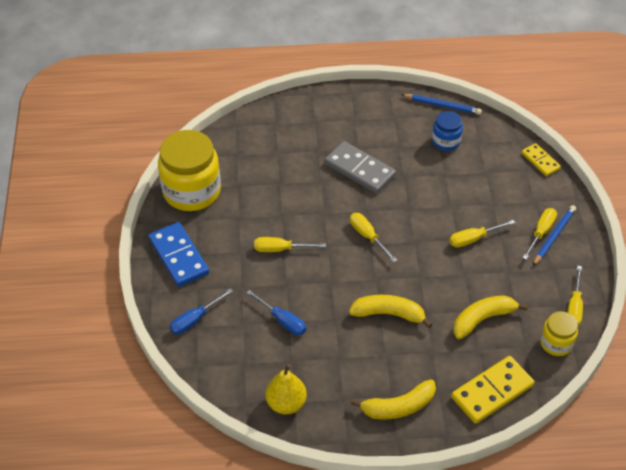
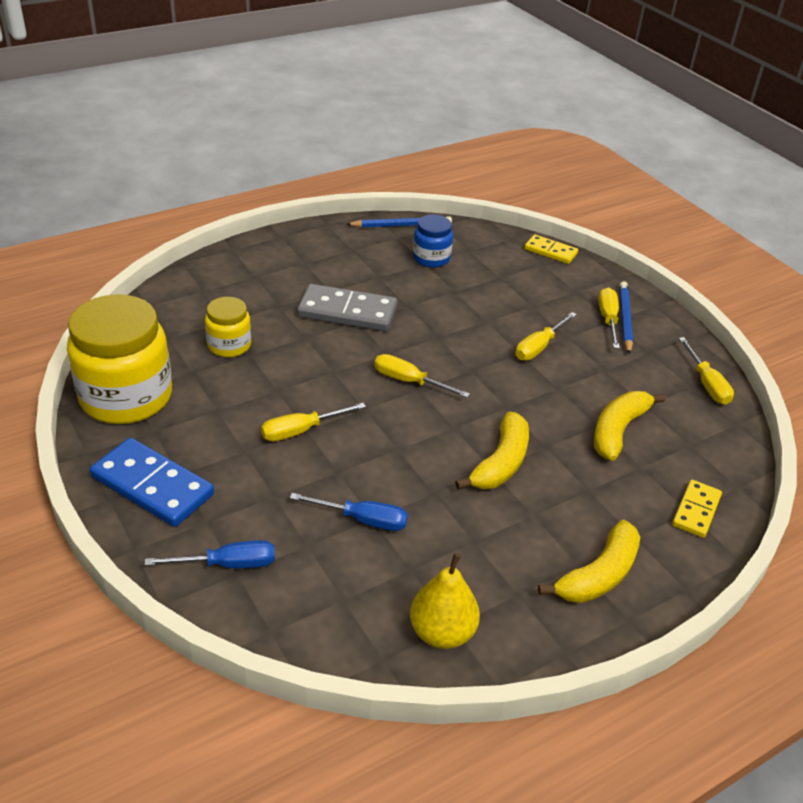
camera: 30 degrees left, 10 degrees down
(195, 319) = (228, 564): blue screwdriver -> blue screwdriver turned 120 degrees counterclockwise
(388, 314) = (500, 463): yellow banana -> yellow banana turned 135 degrees clockwise
(492, 391) = (696, 511): yellow domino -> yellow domino, size x0.58
(556, 343) = (720, 429): yellow jar -> yellow jar (229, 345)

